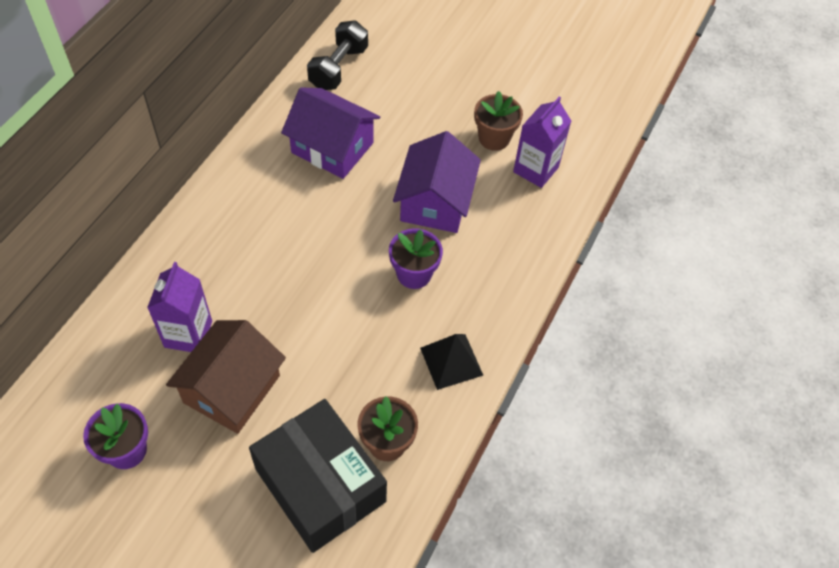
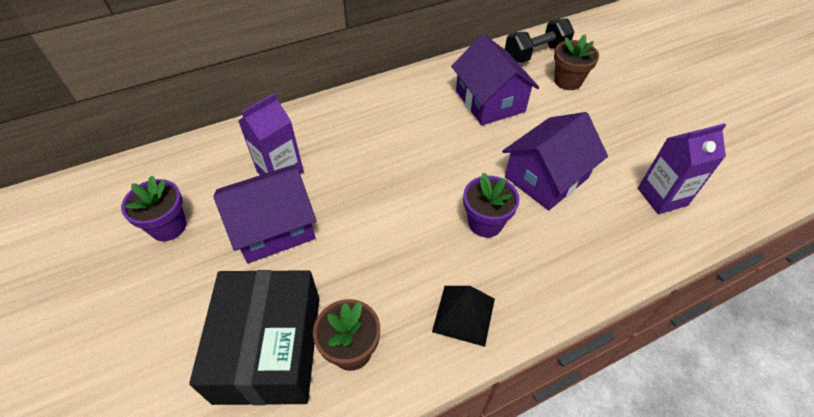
camera: 40 degrees right, 5 degrees down
(232, 389) = (273, 228): brown house -> purple house
(494, 138) = (636, 154): brown flower pot -> brown flower pot (567, 81)

